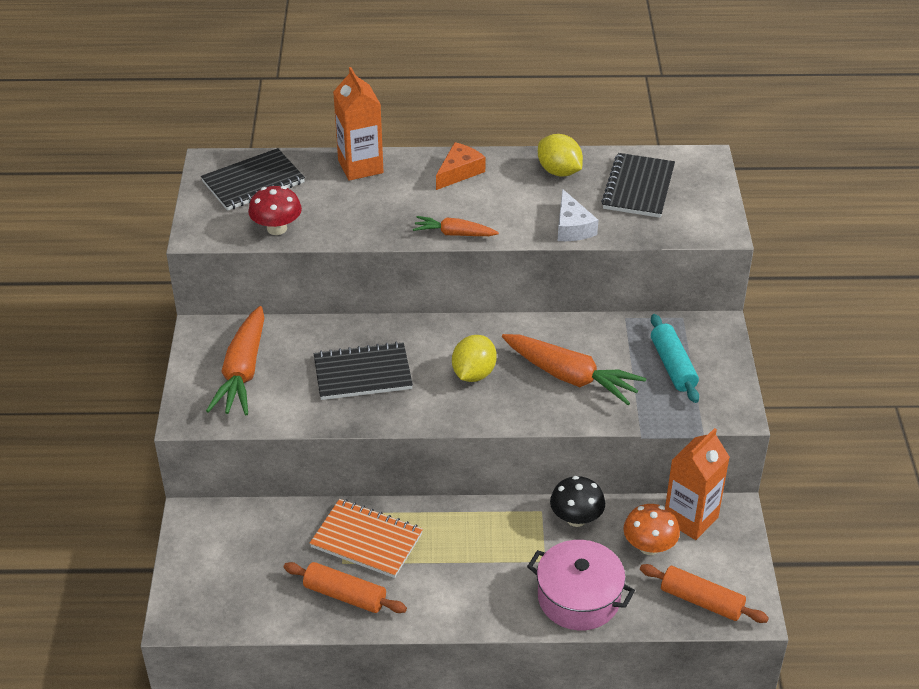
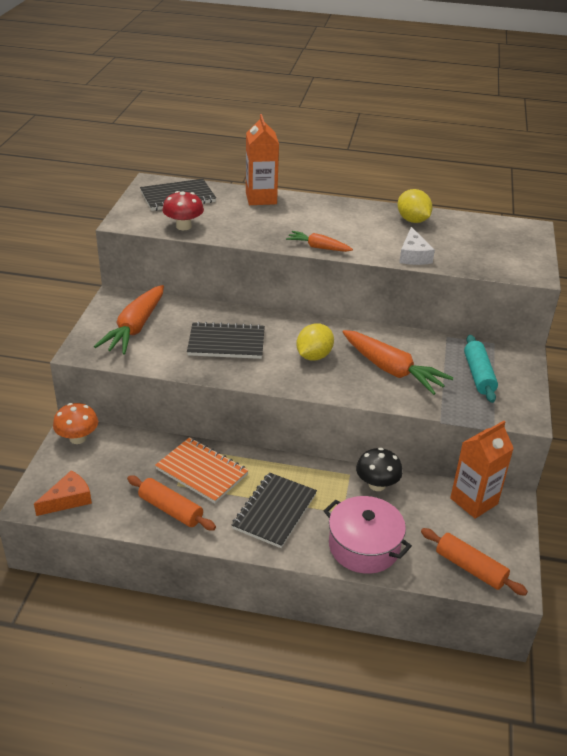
camera: 10 degrees right, 5 degrees down
(459, 172) = (335, 211): orange cheese -> orange cheese (68, 499)
(638, 188) = (473, 238): black notebook -> black notebook (274, 511)
(649, 546) = (433, 516): orange mushroom -> orange mushroom (78, 438)

